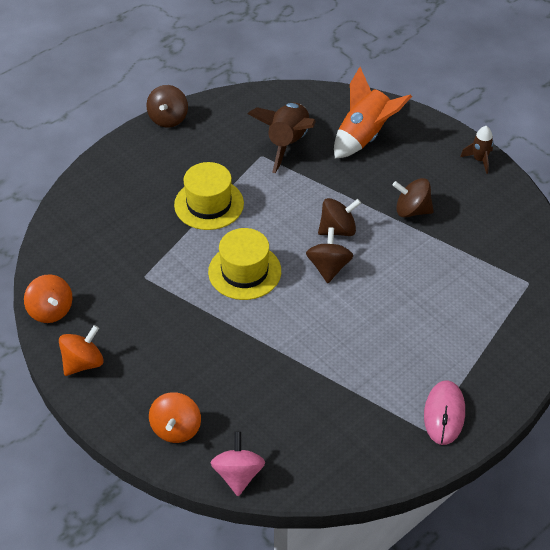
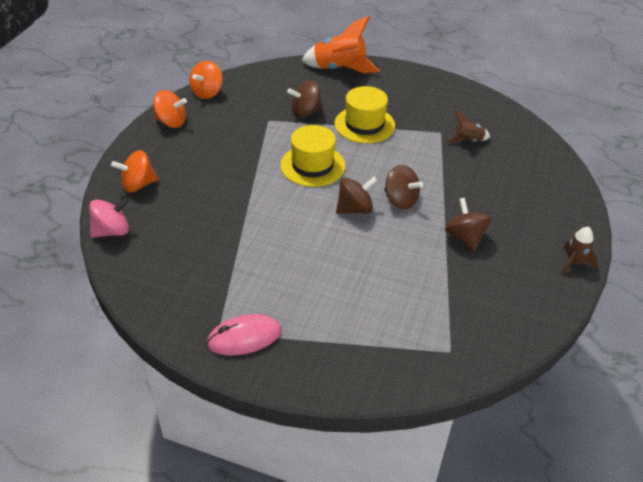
camera: 60 degrees right, 5 degrees down
(168, 118) = (430, 76): brown spinning top -> brown spinning top (305, 112)
(287, 143) = (468, 141): brown rocket -> brown rocket, size x0.52
(364, 136) = (522, 180): orange rocket -> orange rocket (339, 69)

